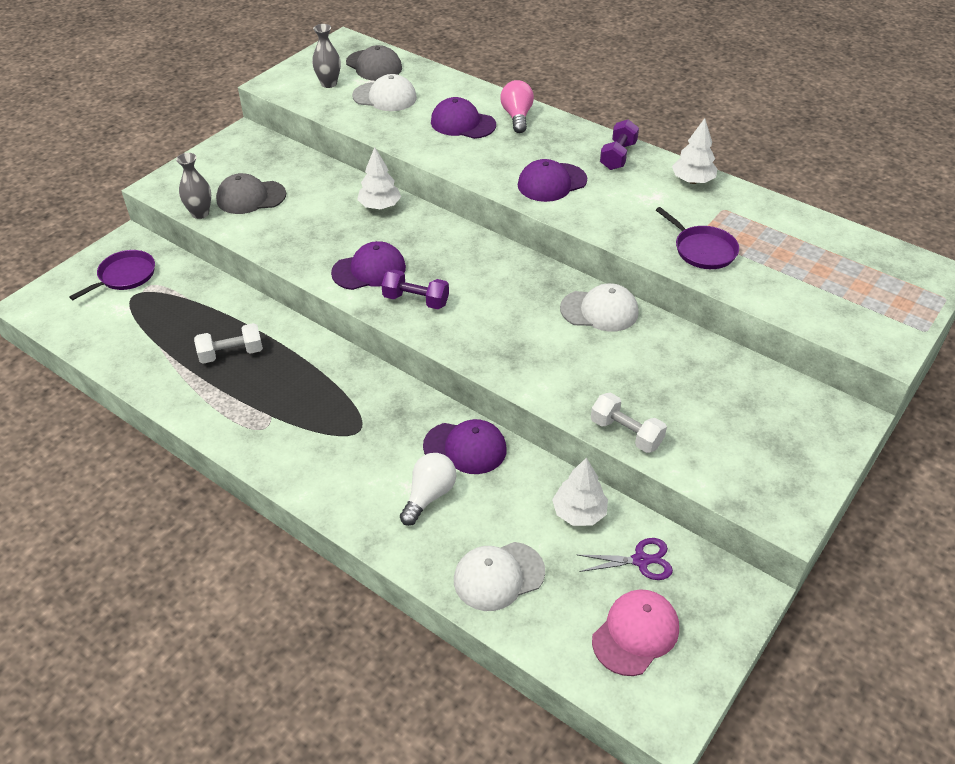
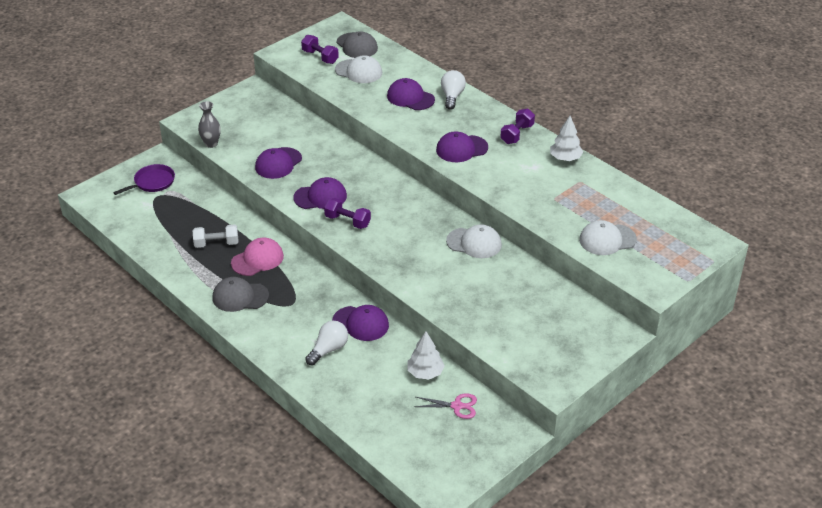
camera: 10 degrees right, 5 degrees down
(251, 197) = (249, 136): grey cap -> grey cap (240, 297)
(299, 230) = (278, 163): none -> purple cap
(329, 84) = (320, 57): grey vase -> purple dumbbell
(379, 206) = (339, 152): white tree -> none
(498, 576) = (361, 402): white cap -> white cap (607, 239)
(517, 117) = (452, 96): pink light bulb -> white light bulb
(626, 433) = (465, 324): white dumbbell -> none
(635, 633) = (439, 446): pink cap -> pink cap (257, 259)
(641, 560) = (457, 406): purple scissors -> pink scissors
(702, 250) = (553, 208): purple pan -> none

